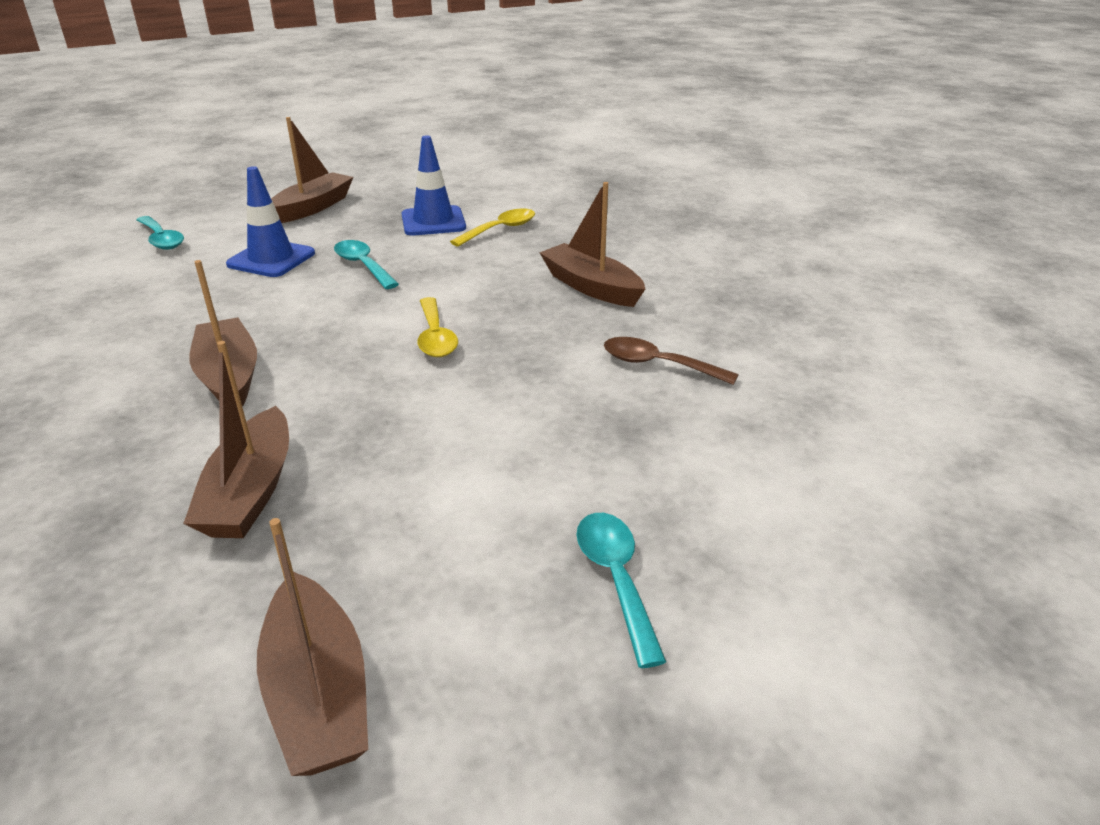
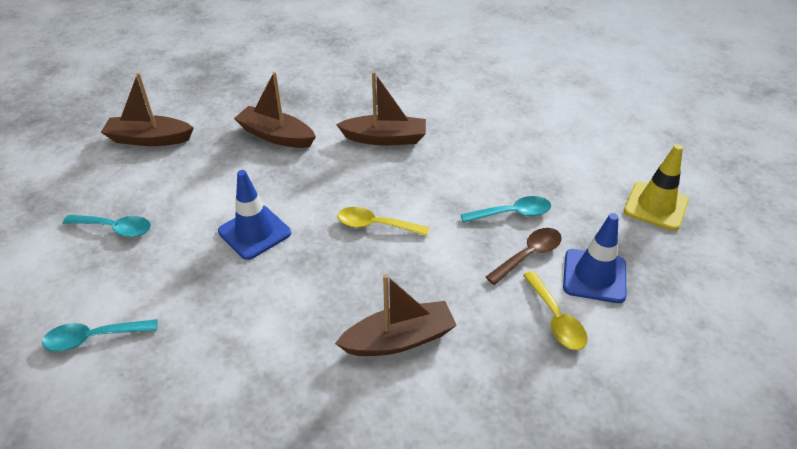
camera: 115 degrees right, 10 degrees up
(161, 239) = (607, 125): turquoise spoon -> turquoise spoon (93, 338)
(271, 259) = (547, 170): blue traffic cone -> blue traffic cone (254, 232)
(313, 207) = (655, 206): brown boat -> yellow traffic cone
(657, 364) = (258, 327): brown spoon -> brown spoon (529, 255)

